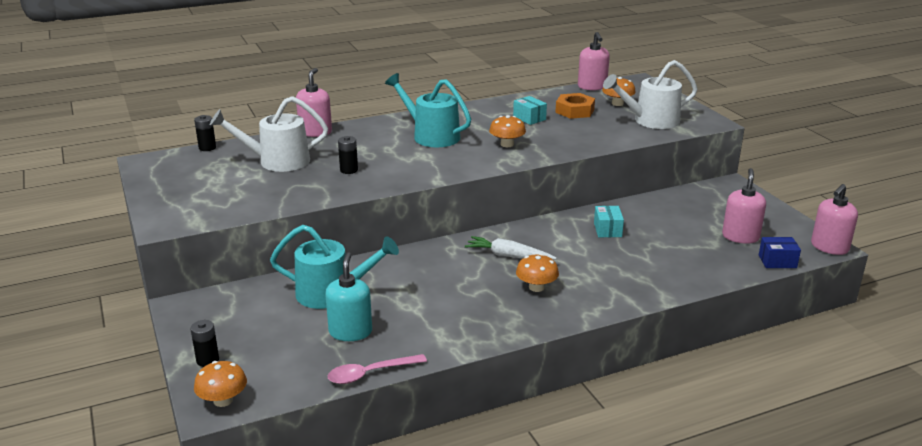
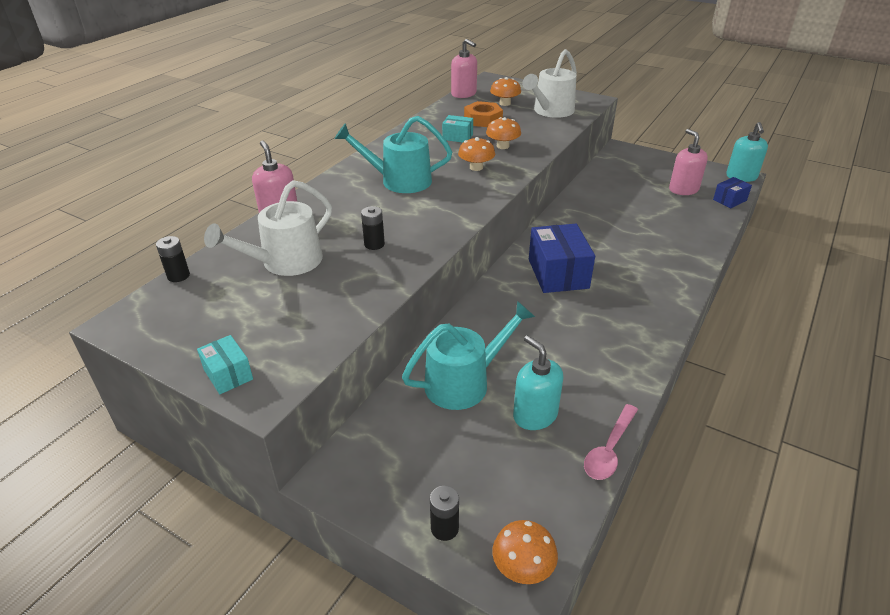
camera: 35 degrees left, 10 degrees up
(508, 256) = (558, 273): white carrot -> blue box
(536, 287) = (616, 293): orange mushroom -> orange mushroom (502, 146)
(607, 230) = (595, 219): turquoise box -> turquoise box (228, 374)
(829, 247) = (741, 177): pink soap dispenser -> turquoise soap dispenser

